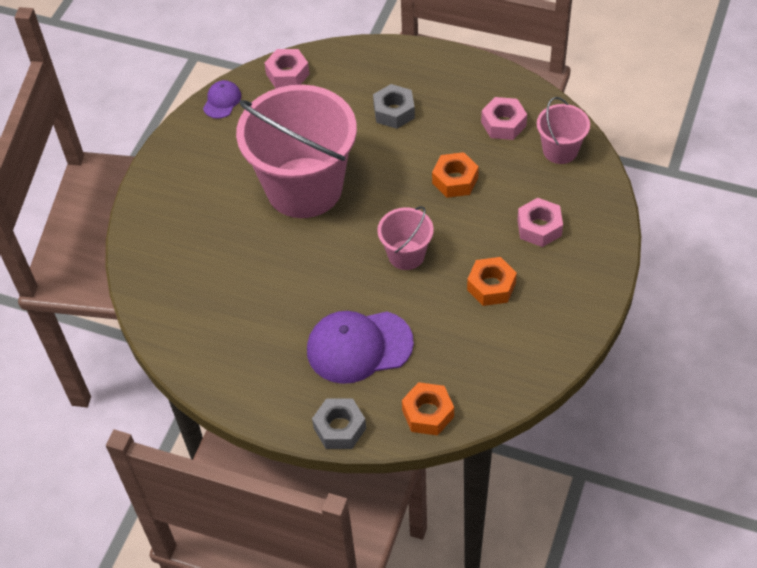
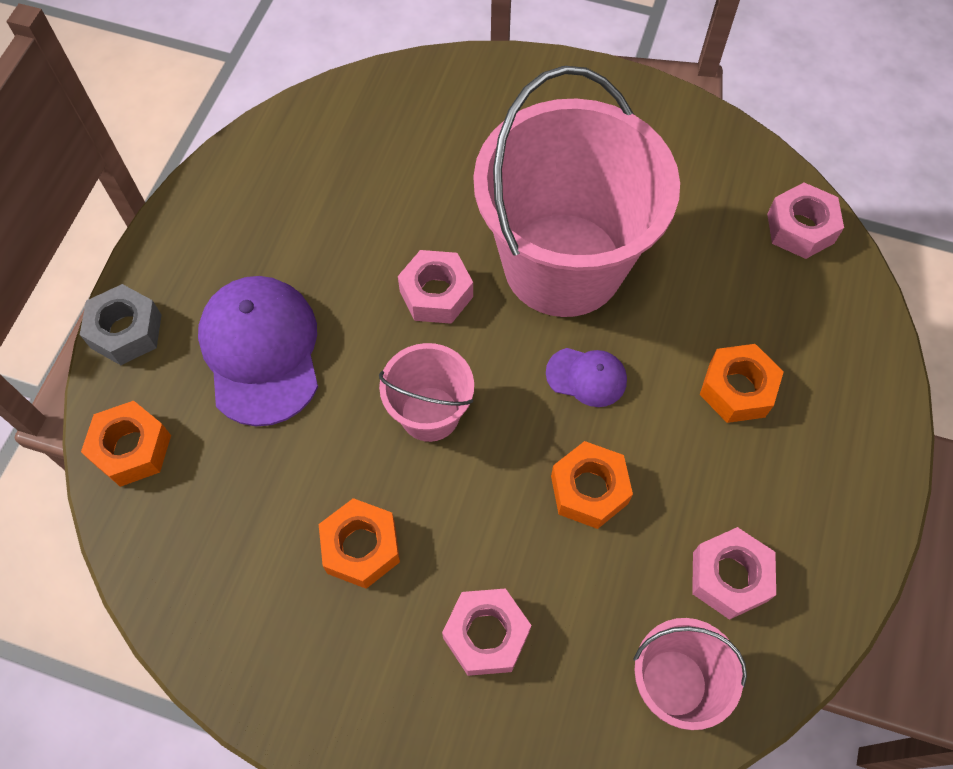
camera: 85 degrees right, 10 degrees up
(222, 101) = (730, 146): purple cap -> purple cap (586, 377)
(321, 253) = (436, 294): none -> pink nut
(394, 112) = (737, 389): grey nut -> orange nut

